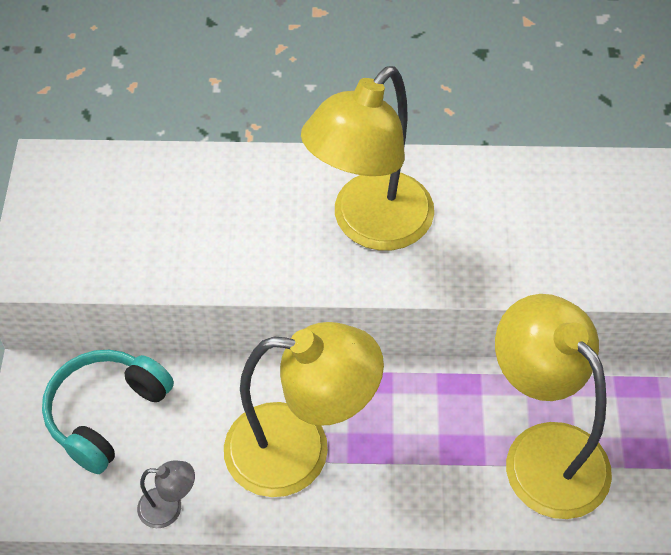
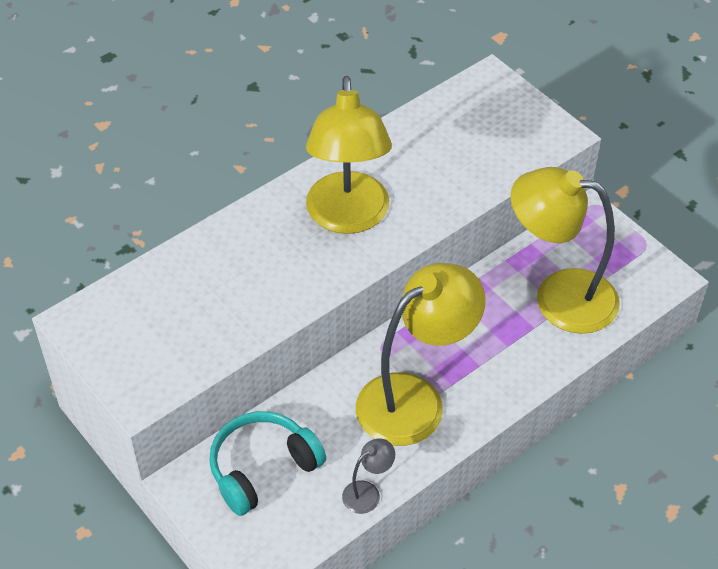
camera: 40 degrees left, 5 degrees down
(106, 414) = (262, 468): turquoise headphones -> turquoise headphones turned 60 degrees clockwise

